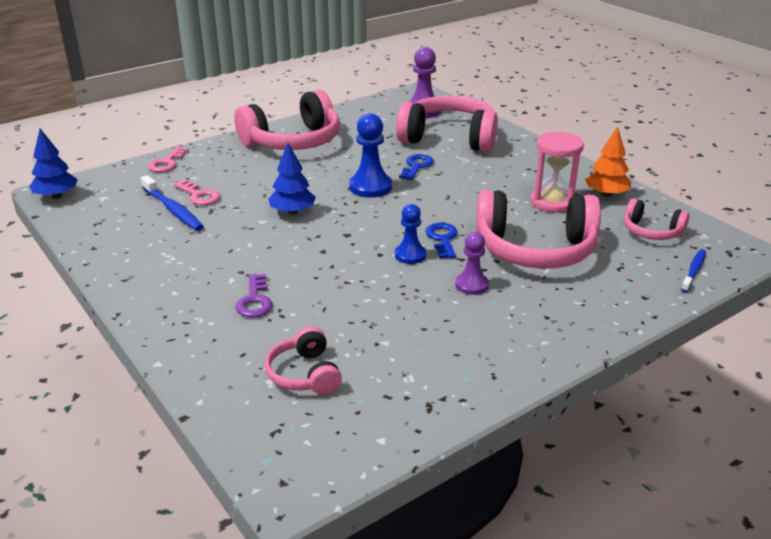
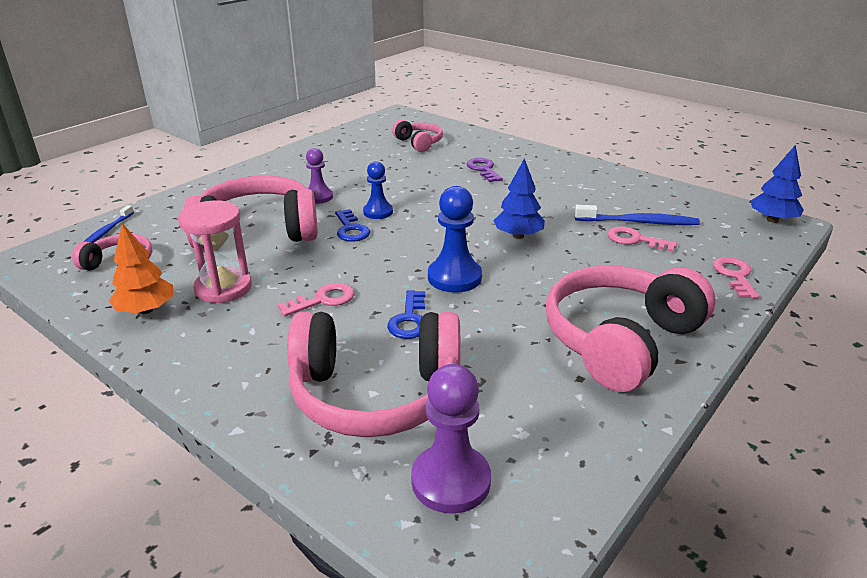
camera: 165 degrees right, 0 degrees up
(173, 210) = (638, 222): blue toothbrush -> blue toothbrush turned 150 degrees clockwise
(474, 185) = (323, 300): none -> pink key

